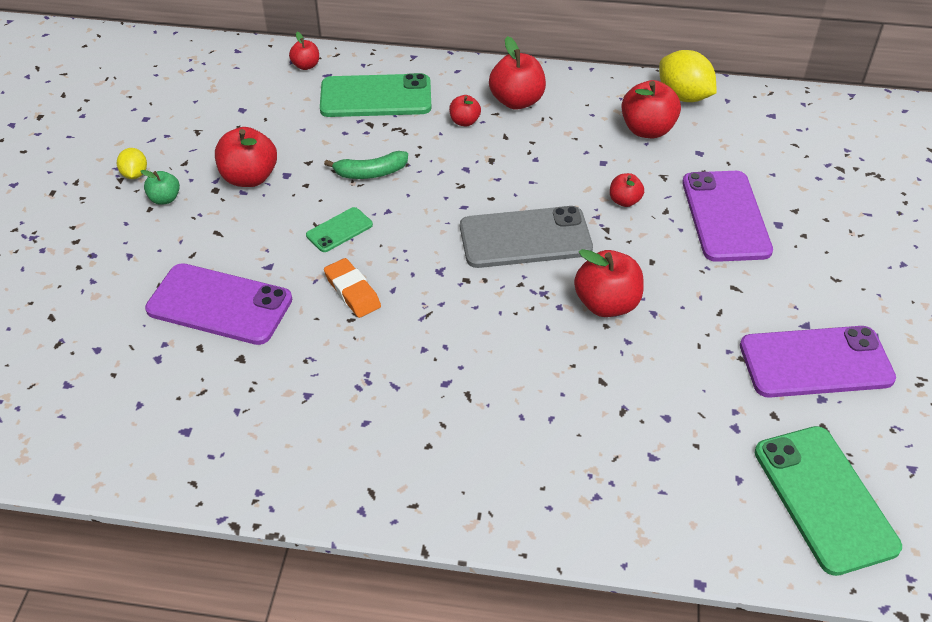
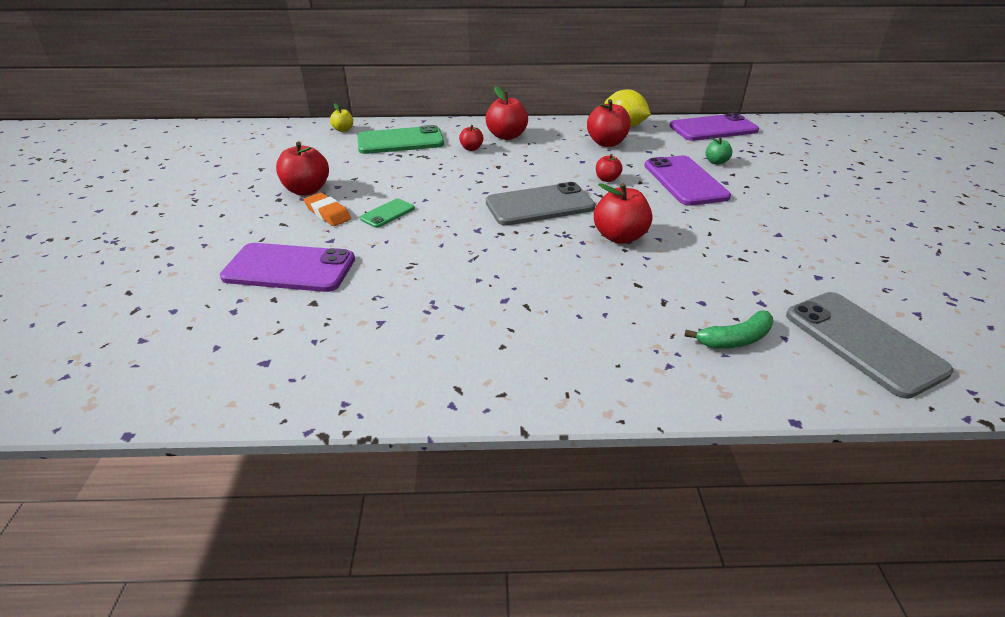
camera: 10 degrees left, 10 degrees down
(135, 174) = (208, 196): yellow lemon -> none
(165, 199) = (235, 208): green apple -> green apple (716, 162)
(306, 66) = (343, 130): red apple -> yellow apple
(352, 291) = (407, 249): orange eraser -> orange eraser (328, 213)
(370, 173) = (406, 180): green banana -> green banana (735, 339)
(815, 362) = (799, 255): purple phone -> purple phone (713, 128)
(824, 499) = (863, 342): green phone -> grey phone

